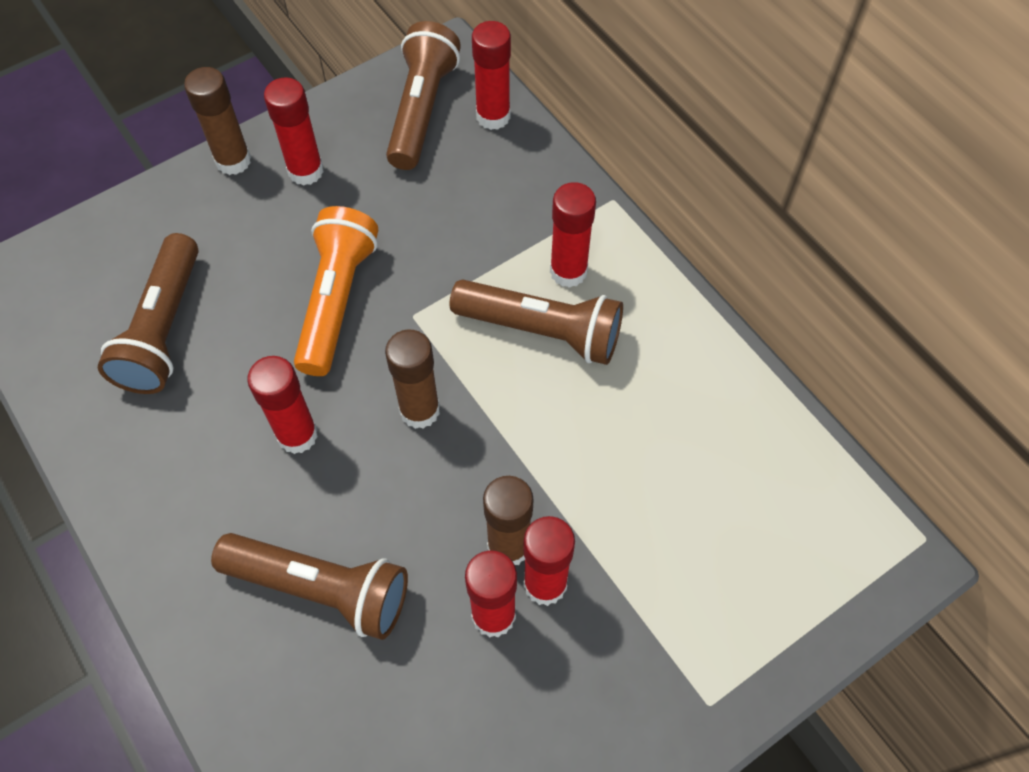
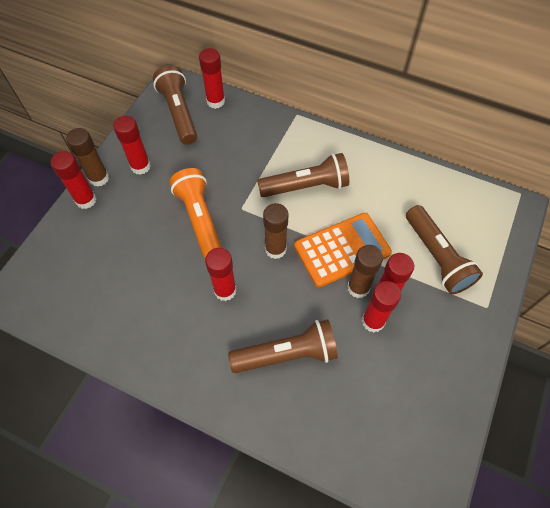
camera: 30 degrees left, 0 degrees up
(163, 329) = (120, 275): brown flashlight -> brown flashlight (436, 257)
(527, 468) = (342, 250): none -> orange calculator
(568, 271) = (299, 155): red glue stick -> red glue stick (86, 200)

